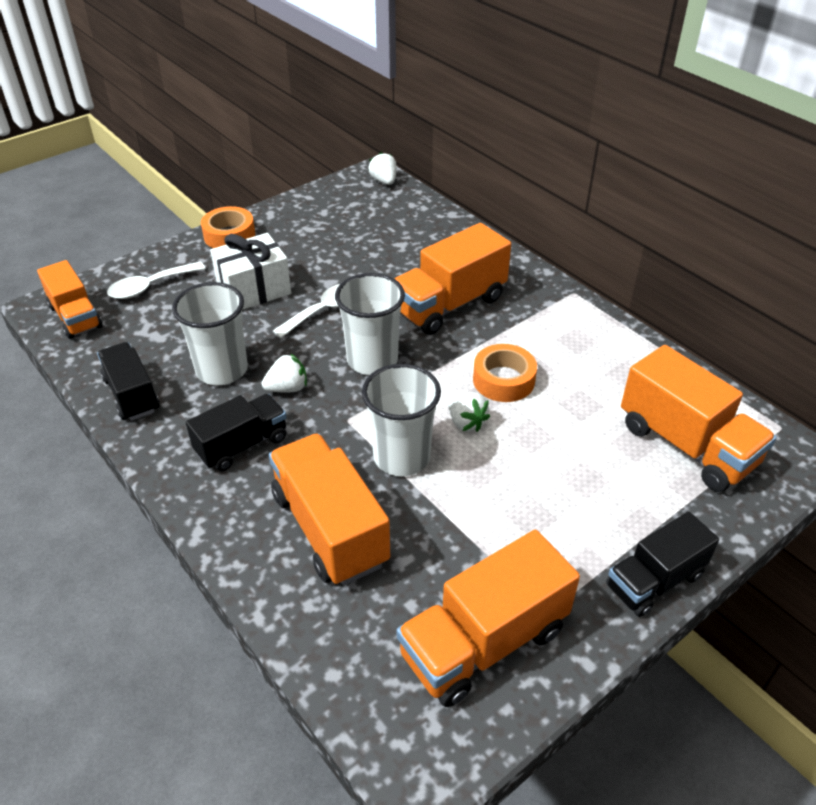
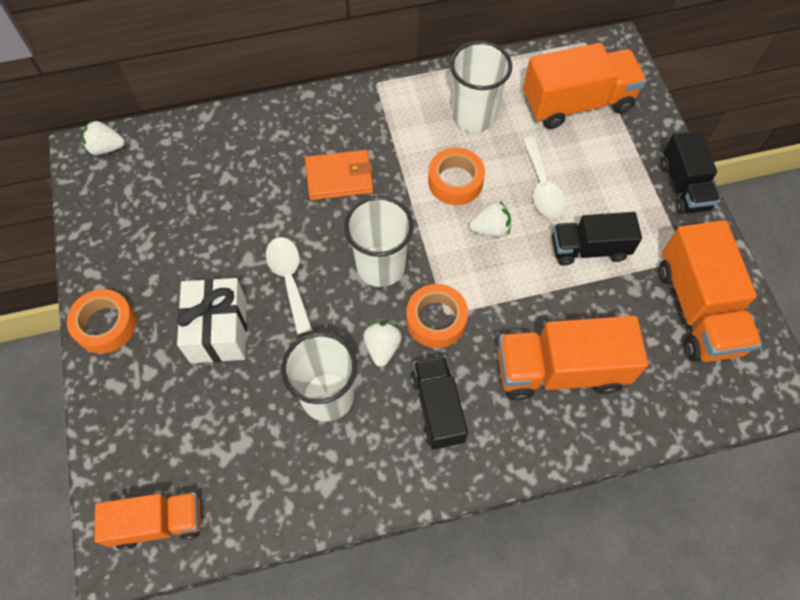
camera: 65 degrees left, 20 degrees up
(132, 395) = (321, 489): black truck -> black truck (589, 248)
(150, 287) = (150, 431): white spoon -> white spoon (542, 186)
(336, 415) = (436, 320): none -> orange tape
(401, 457) = (507, 290): white cup -> white cup (474, 116)
(449, 305) = (339, 177): orange truck -> orange wallet

